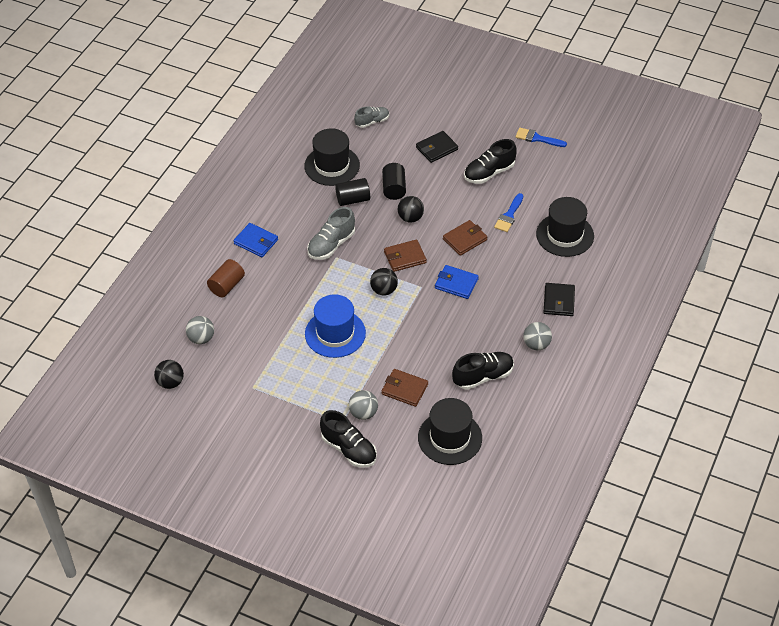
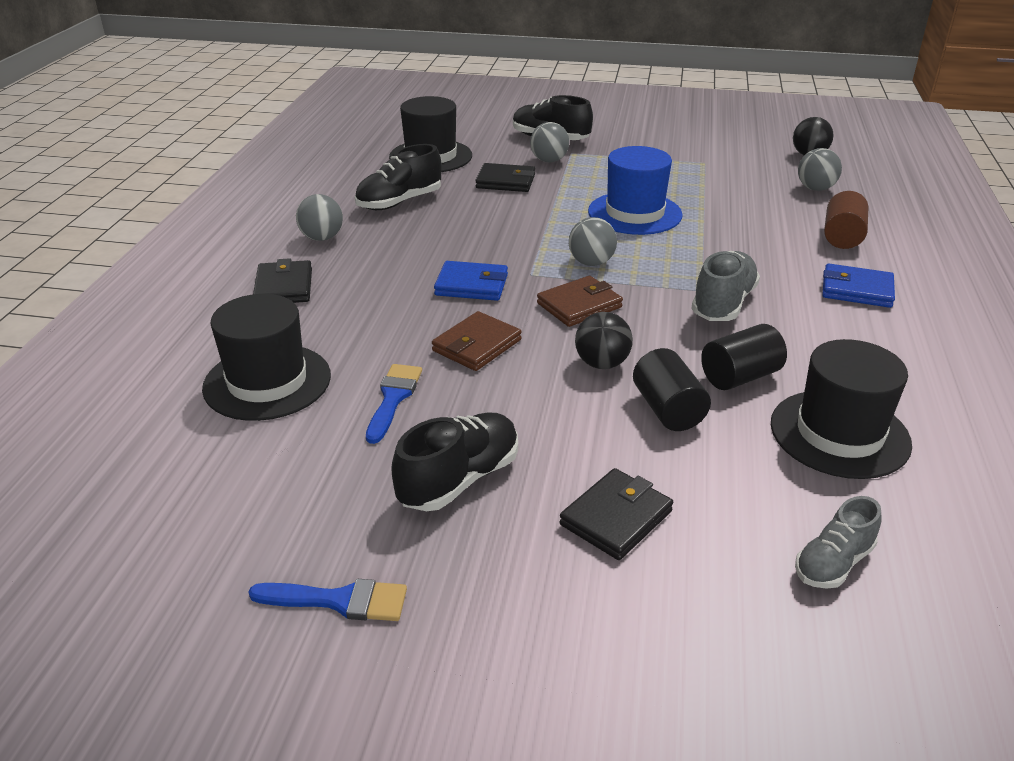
camera: 165 degrees right, 15 degrees down
(384, 290) = (591, 263): black ball -> grey ball
(404, 389) = (505, 181): brown wallet -> black wallet

